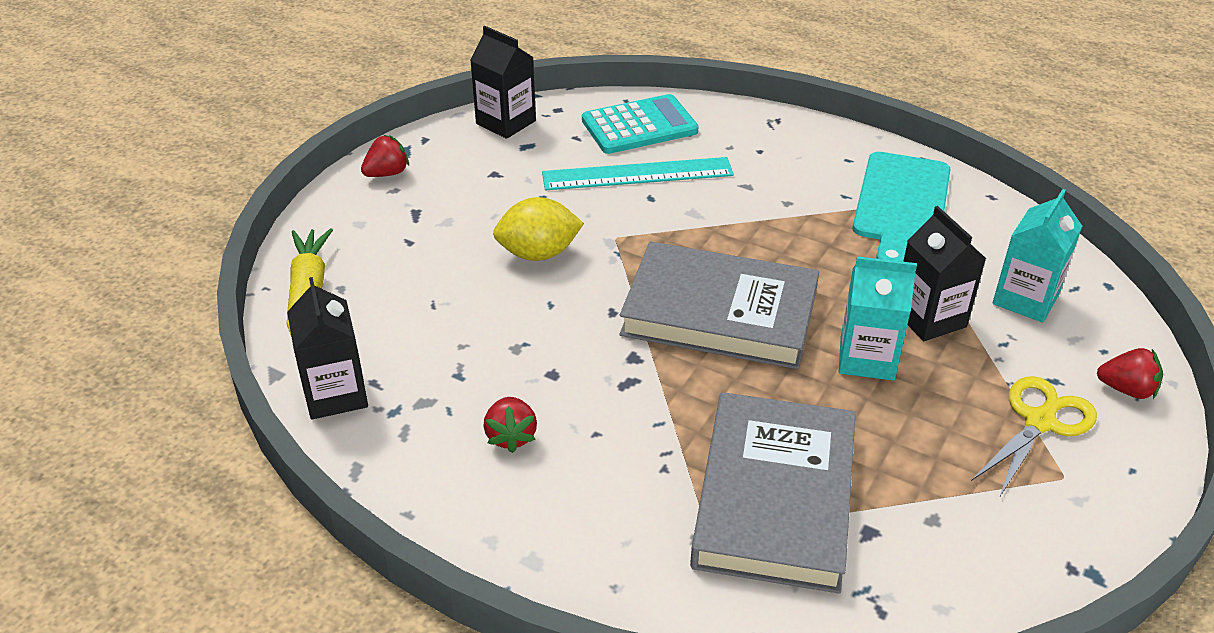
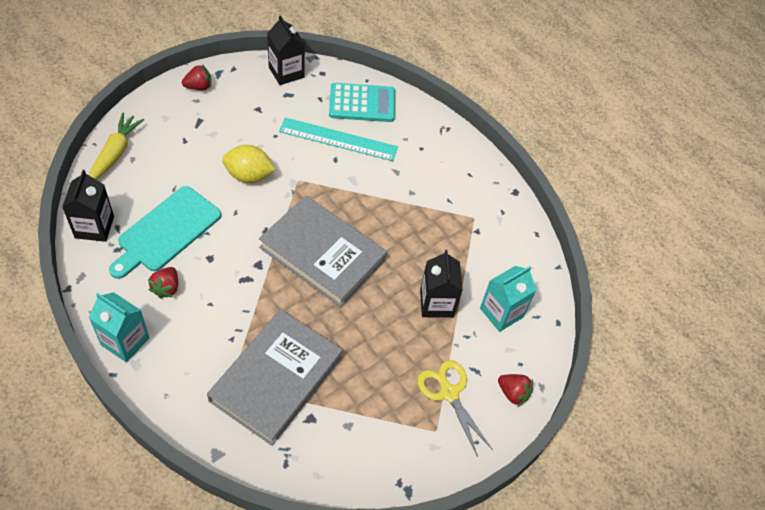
camera: 15 degrees right, 15 degrees up
(867, 358) = (383, 315): turquoise carton -> turquoise carton (125, 341)
(901, 204) = (478, 219): turquoise cutting board -> turquoise cutting board (166, 231)
(1040, 421) = (448, 392): yellow scissors -> yellow scissors turned 90 degrees counterclockwise

